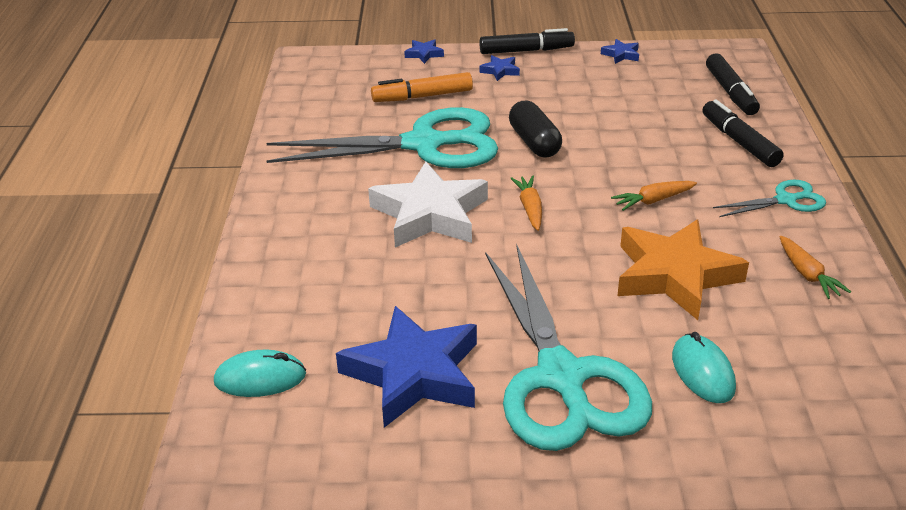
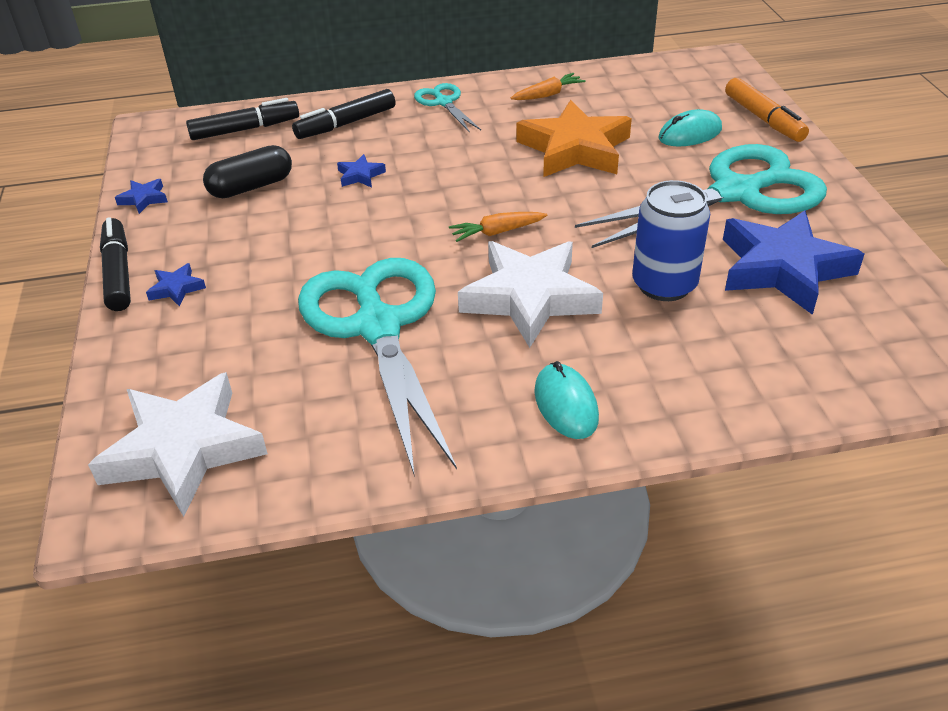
camera: 100 degrees left, 5 degrees up
(260, 378) = (855, 365): turquoise mouse -> turquoise mouse (566, 404)
(341, 78) = (183, 449): none -> white star
(419, 289) = (664, 285): none -> blue can
(422, 96) = (248, 349): orange marker -> orange marker (763, 119)
(424, 54) = (111, 369): blue star -> blue star (360, 175)
(534, 142) = (362, 242): black capsule -> black capsule (251, 187)
(653, 201) = (462, 164): orange carrot -> none

